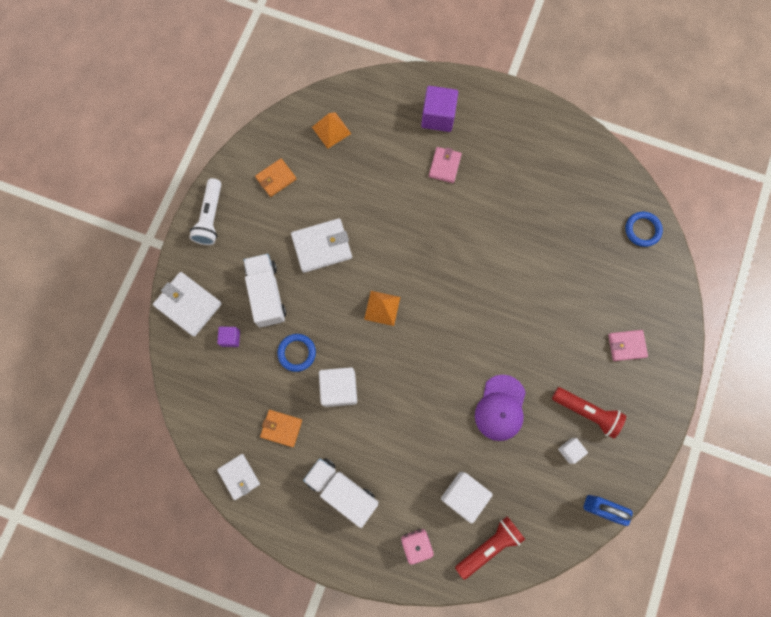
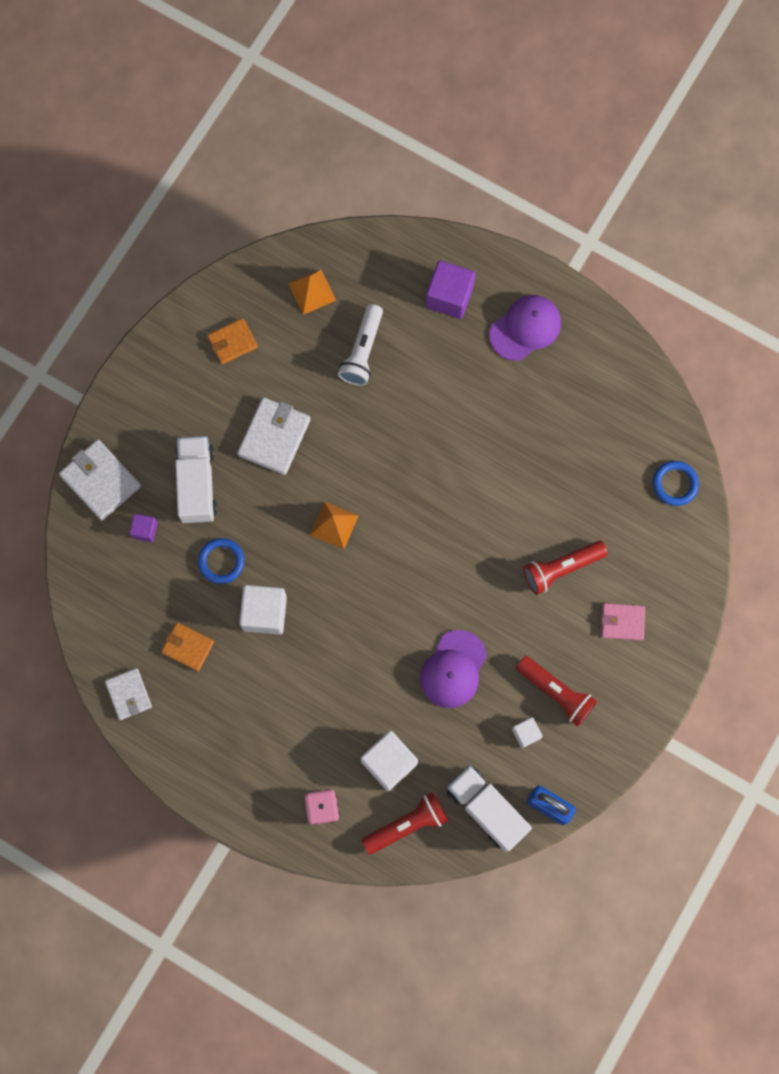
camera: 10 degrees right, 0 degrees up
(210, 217) = (144, 378): white flashlight -> white flashlight (362, 351)
(322, 246) = (274, 437): white wallet -> white wallet turned 60 degrees counterclockwise
(342, 490) = (247, 731): white truck -> white truck (487, 809)
(444, 166) = (445, 361): pink wallet -> none
(501, 131) = (525, 328): none -> purple cap
(569, 311) = (561, 568): none -> red flashlight

